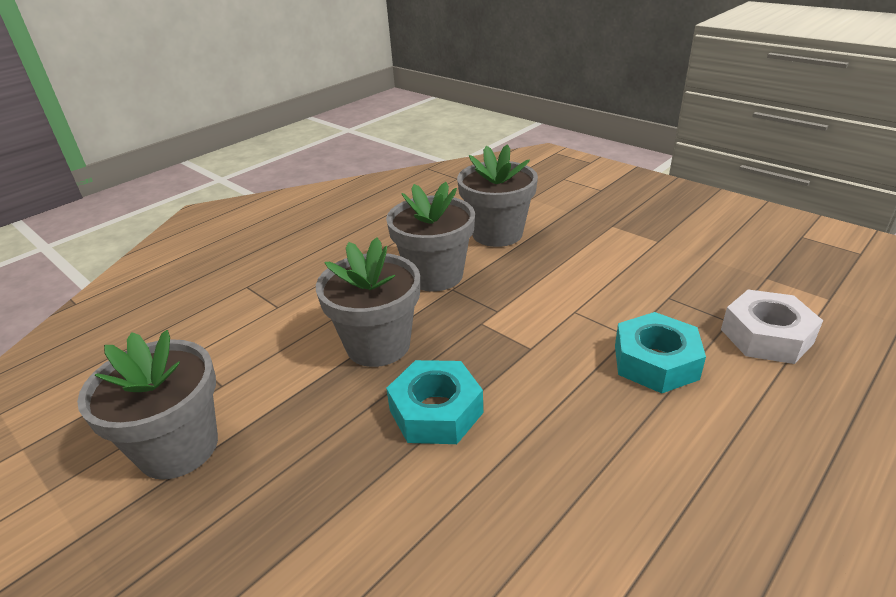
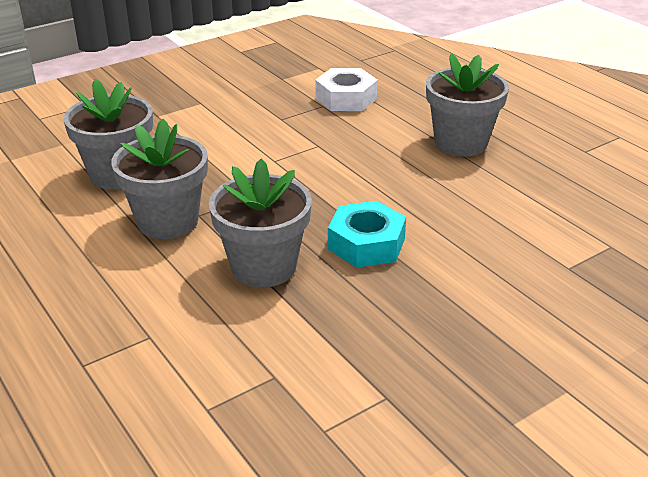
camera: 80 degrees left, 0 degrees up
(178, 448) = (358, 401): grey flower pot -> grey flower pot (460, 143)
(655, 362) = (352, 142): turquoise nut -> none

